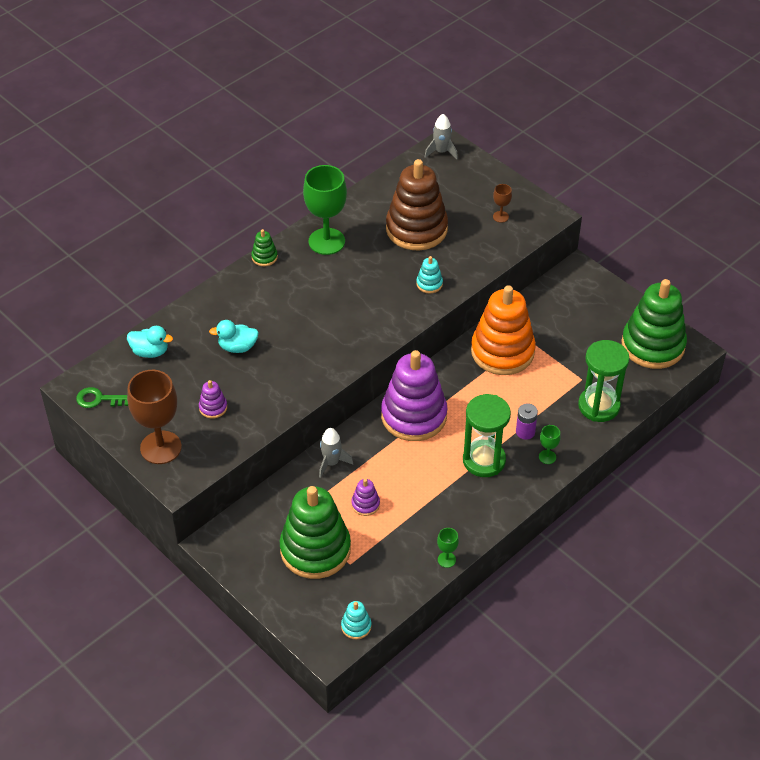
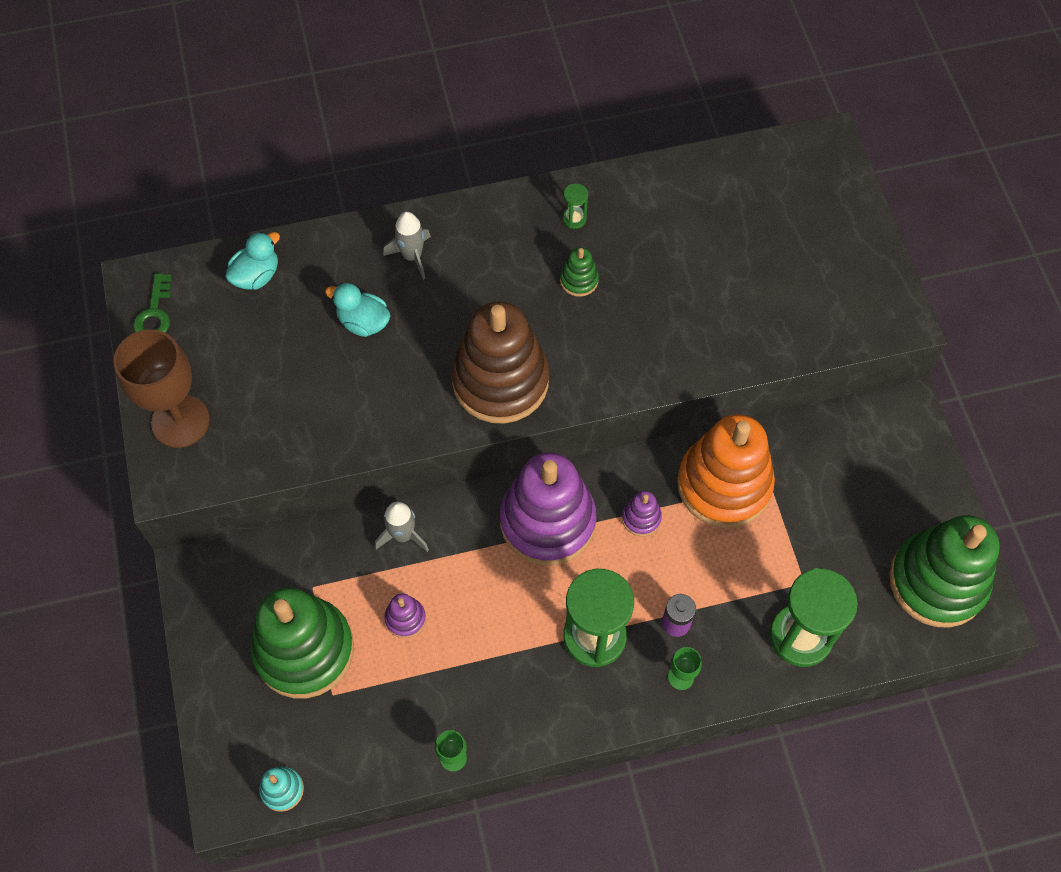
camera: 30 degrees right, 15 degrees up
(99, 399) = (154, 313): green key -> green key turned 120 degrees counterclockwise
(150, 351) = (256, 276): turquoise duck -> turquoise duck turned 90 degrees counterclockwise
(213, 407) = (278, 396): purple stacking toy -> purple stacking toy (641, 518)
(264, 257) = (481, 205): green stacking toy -> green stacking toy (579, 280)
(326, 241) = (574, 219): green goblet -> green hourglass
(416, 229) = (704, 256): brown stacking toy -> brown stacking toy (500, 381)
(429, 284) = (666, 349): turquoise stacking toy -> none
(441, 152) = (814, 151): grey rocket -> grey rocket (412, 256)
(500, 217) = (830, 291): brown goblet -> none

